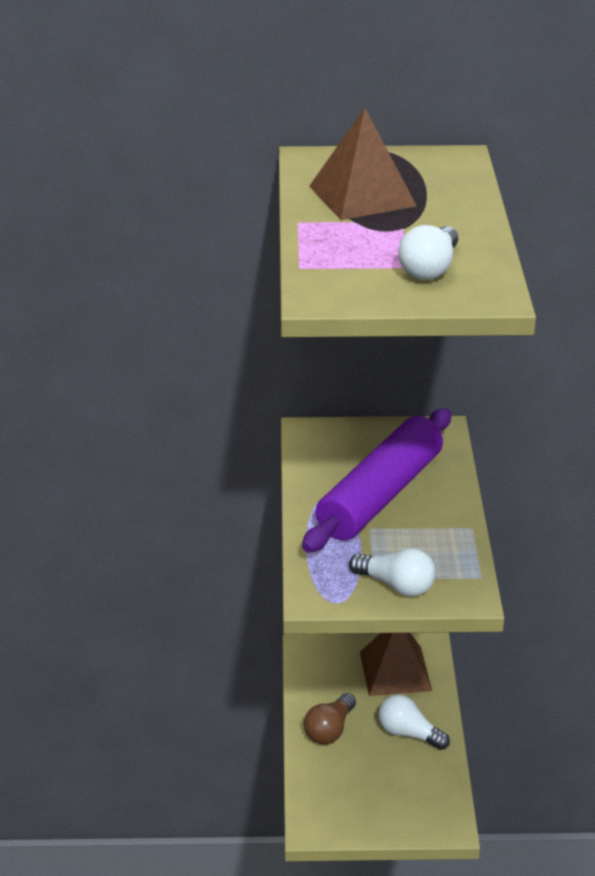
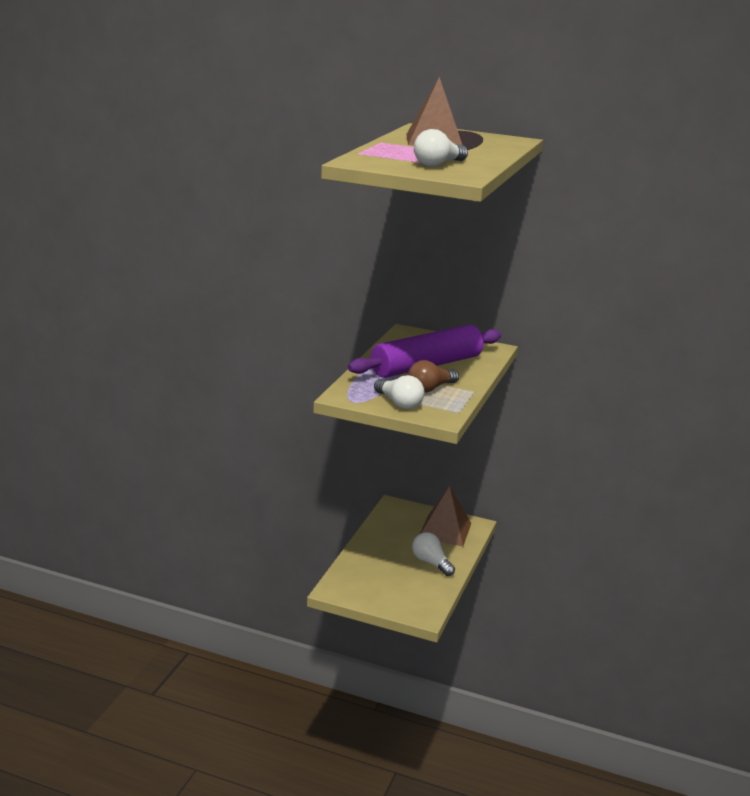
camera: 20 degrees right, 10 degrees down
(329, 730) = (379, 547): brown light bulb -> brown light bulb (430, 388)

